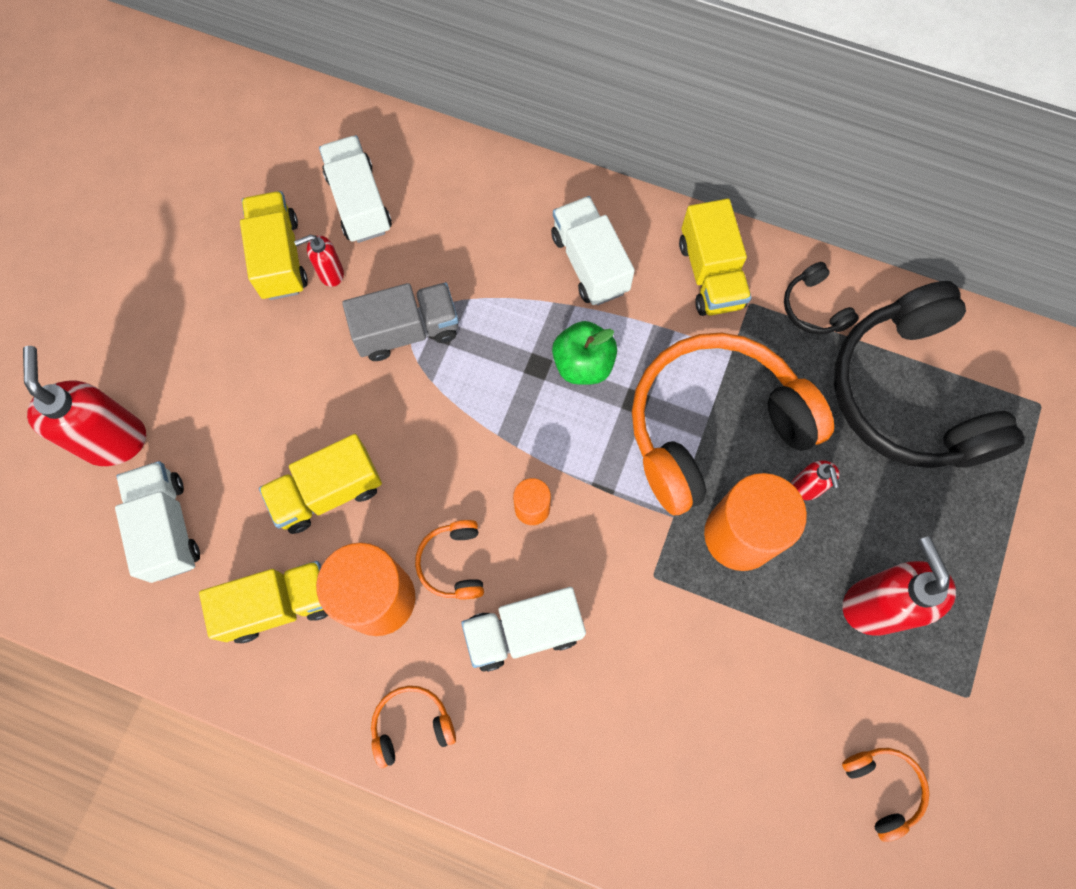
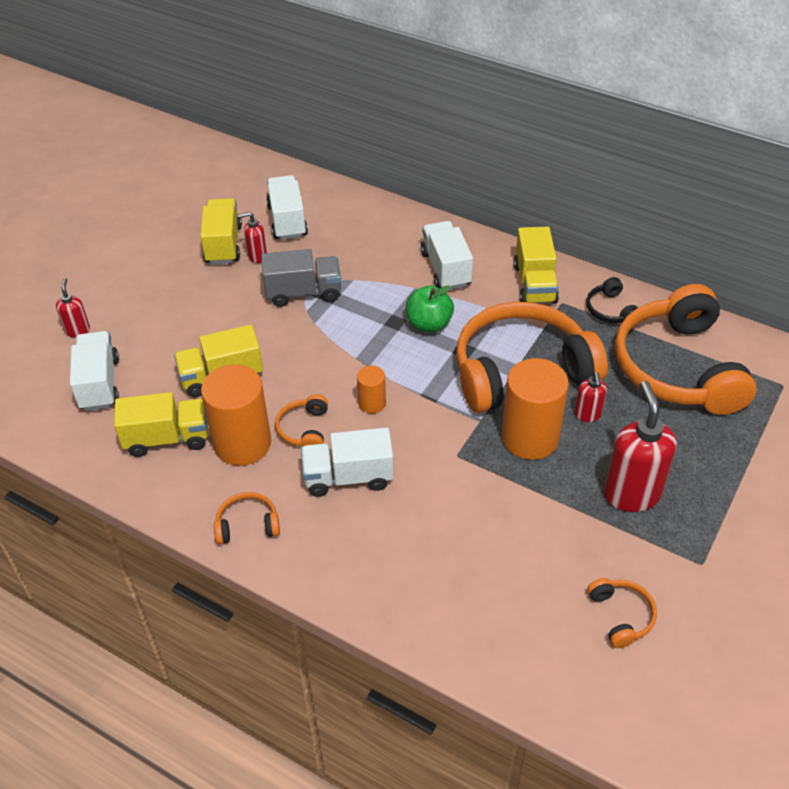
camera: 10 degrees right, 25 degrees down
(114, 440) = (78, 330): red soap dispenser -> red soap dispenser, size x0.50
(910, 393) = (678, 368): black headphones -> orange headphones

